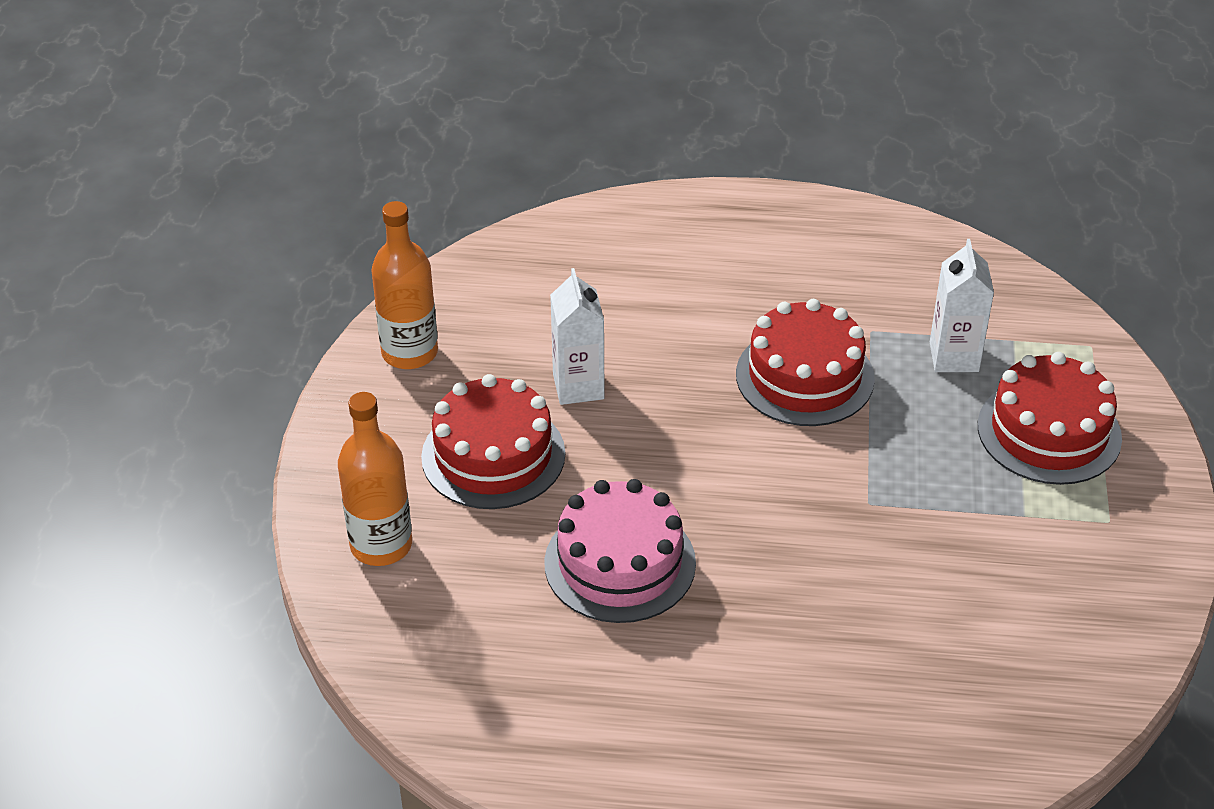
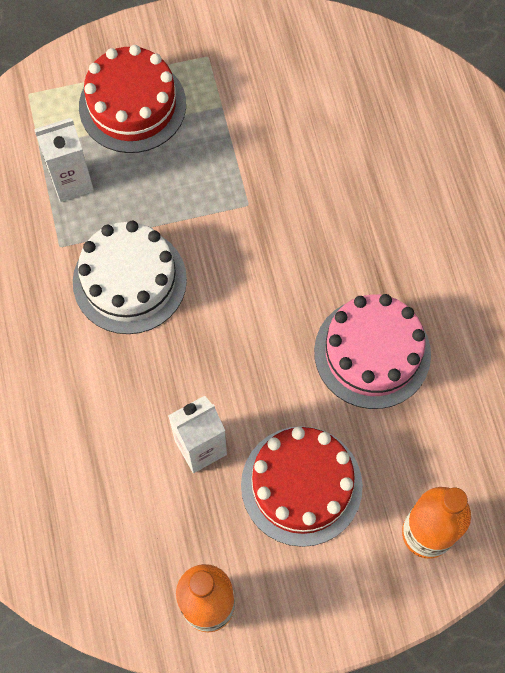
camera: 110 degrees left, 25 degrees up
(804, 376) = (129, 280): red cake -> white cake

